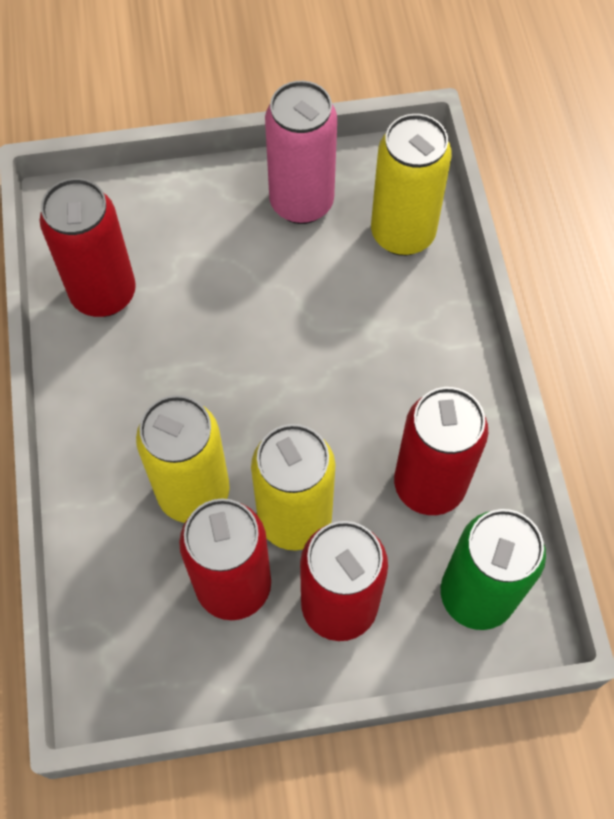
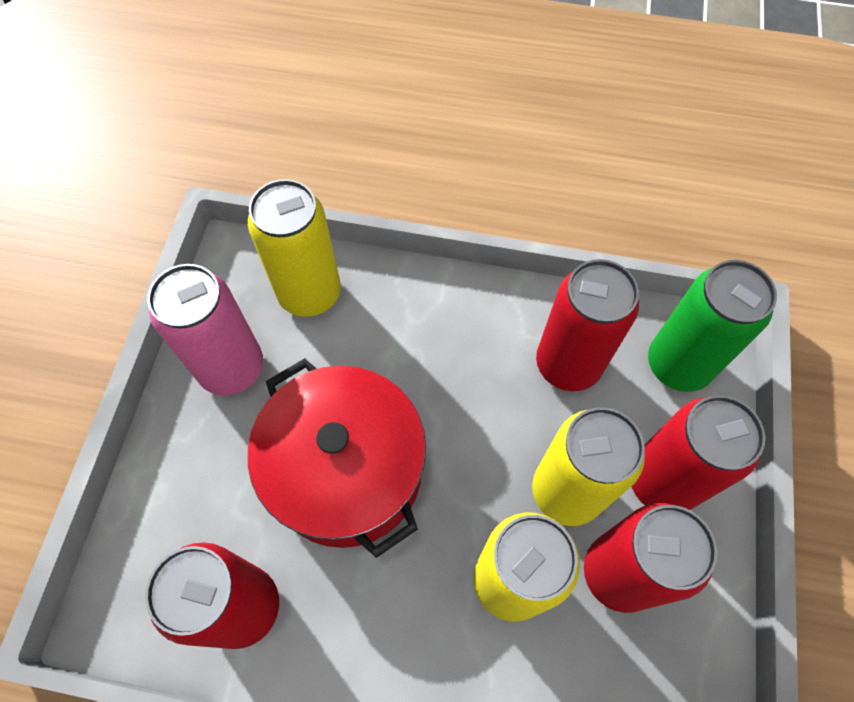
camera: 70 degrees left, 0 degrees up
(243, 327) = (346, 471): none -> red pot

